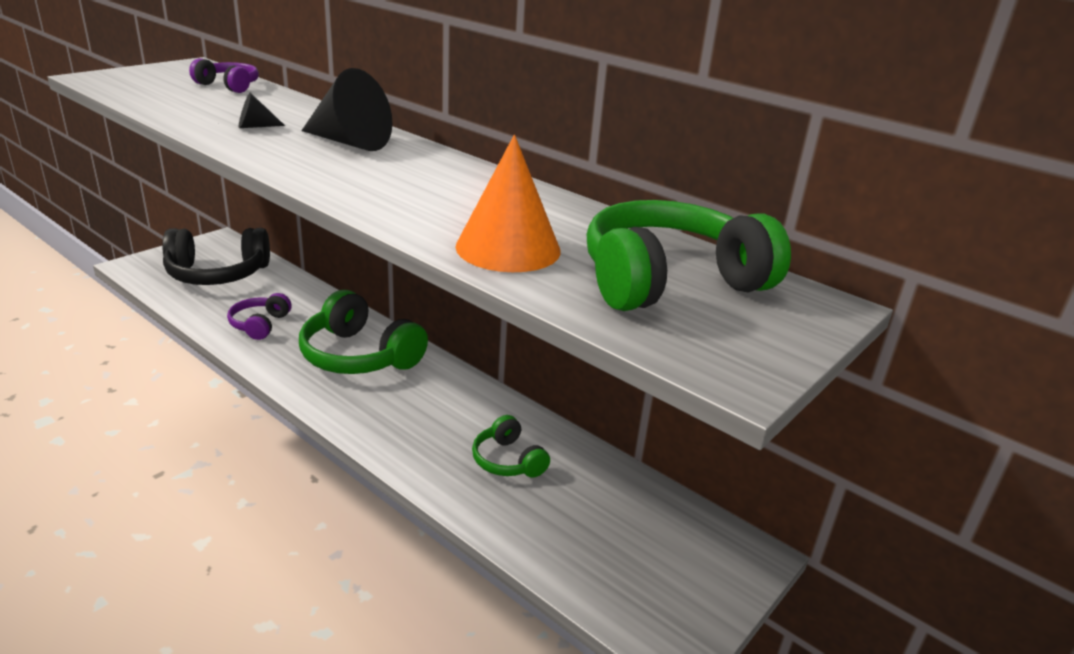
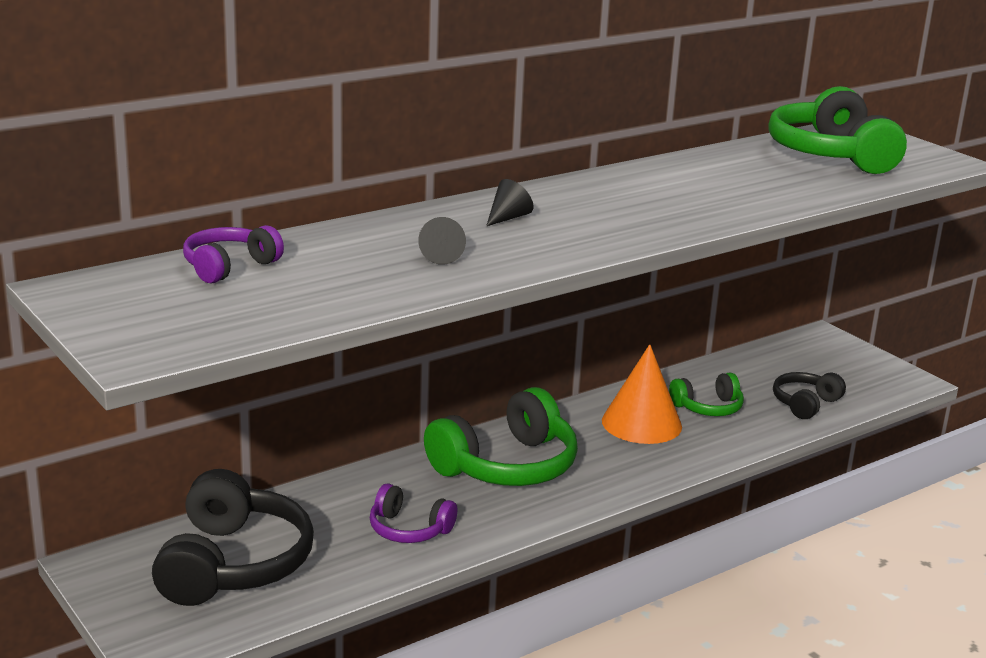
camera: 75 degrees left, 5 degrees down
(349, 142) = (508, 218): black cone -> black cone, size x0.47
(508, 248) = (785, 188): orange cone -> orange cone (641, 423)
(551, 535) = (805, 404): none -> black headphones

